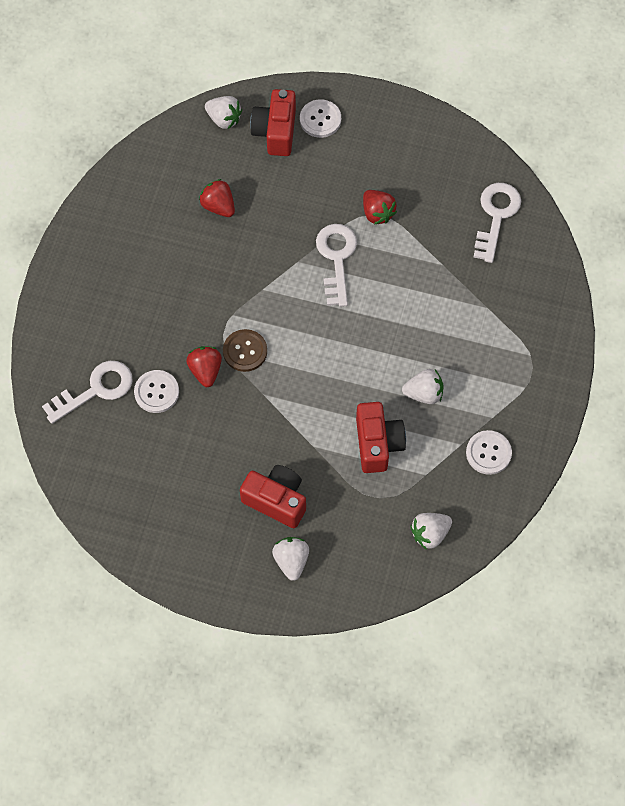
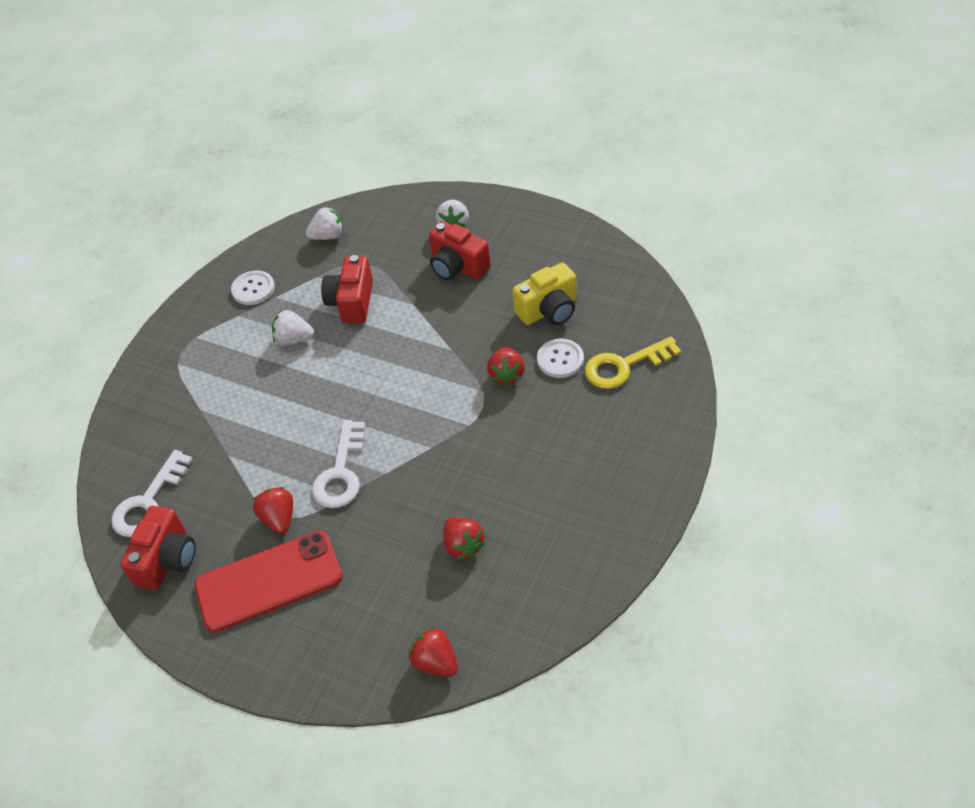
camera: 165 degrees left, 15 degrees down
(95, 390) = (624, 366): white key -> yellow key
(173, 450) = (549, 310): none -> yellow camera
(224, 119) = (435, 662): white strawberry -> red strawberry
(245, 351) = (462, 389): brown button -> none
(275, 132) = (372, 636): red camera -> red camera (167, 559)
(320, 119) = (311, 646): white button -> none
(369, 163) = (268, 581): none -> red phone

